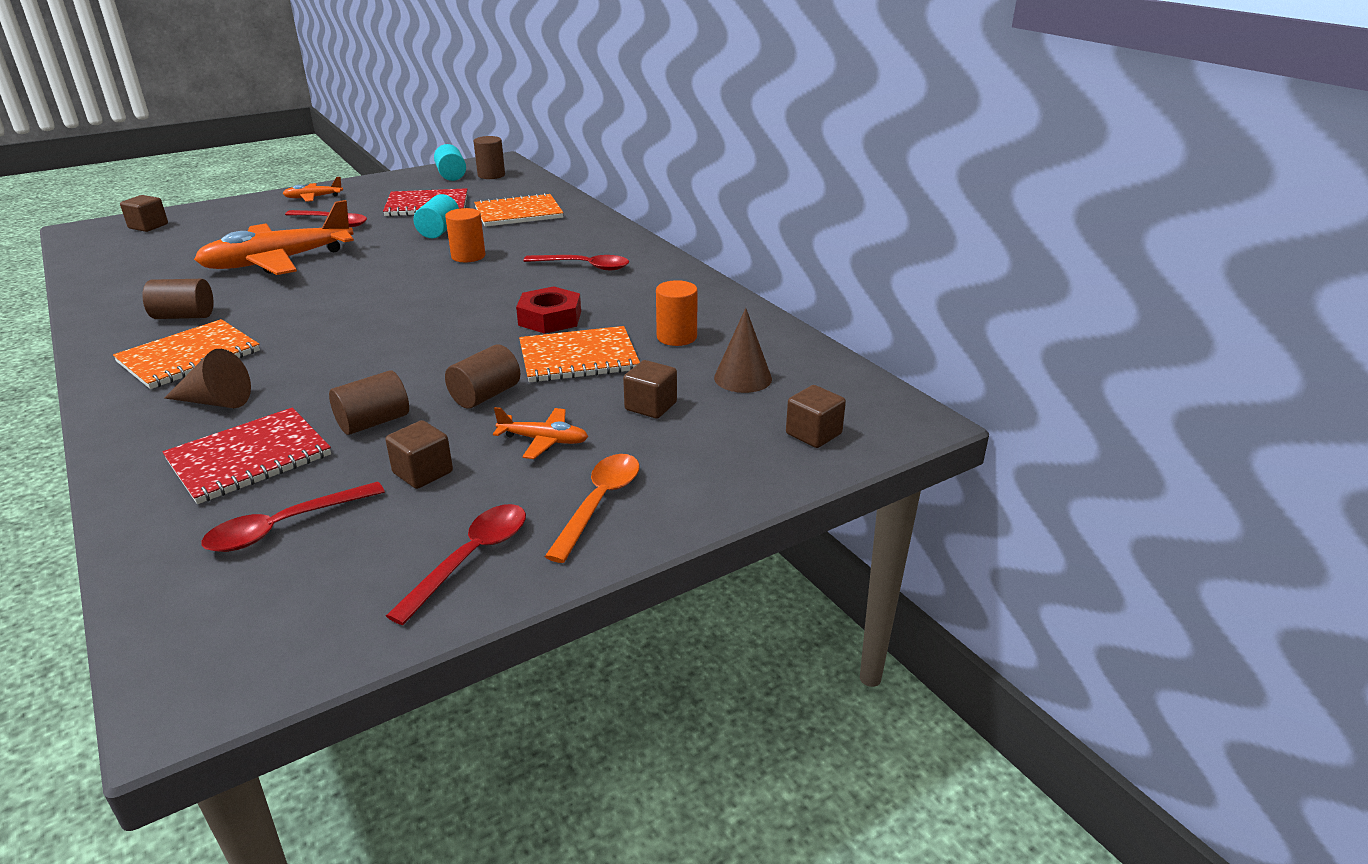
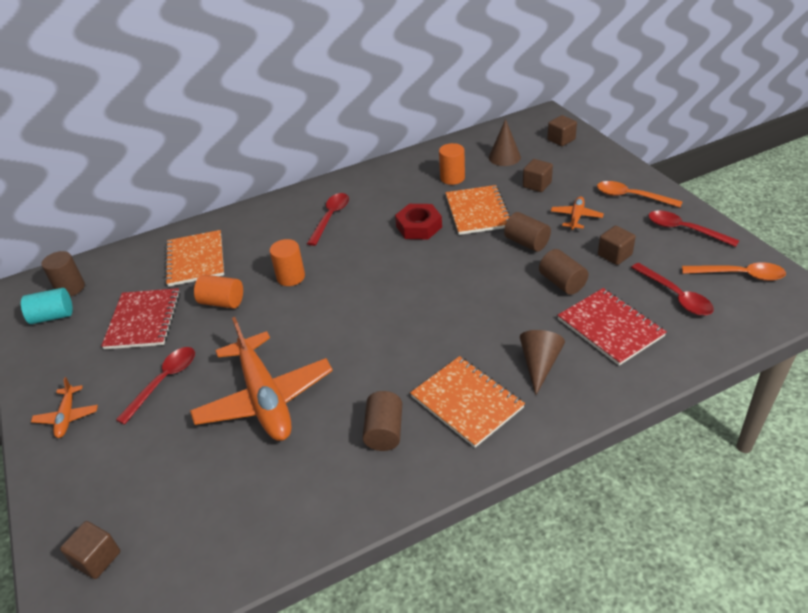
camera: 80 degrees left, 10 degrees up
(301, 613) = (740, 275): none -> orange spoon
(439, 231) = (222, 302): turquoise cylinder -> orange cylinder

